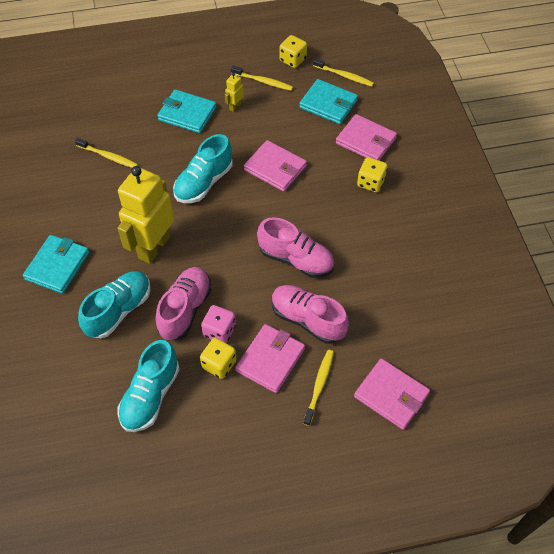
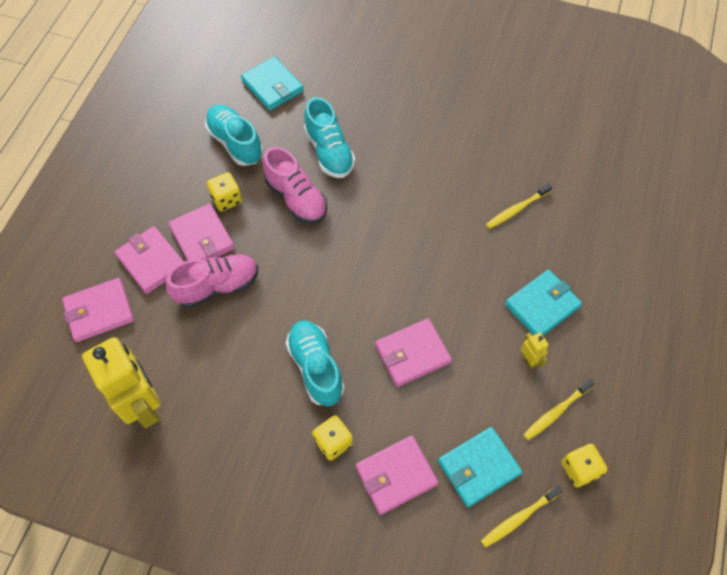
camera: 120 degrees right, 5 degrees up
(57, 266) = (405, 126): turquoise wallet -> turquoise wallet (272, 86)
(154, 247) = (379, 202): yellow robot -> yellow robot (144, 405)
(204, 182) = (432, 277): turquoise shoe -> turquoise shoe (315, 367)
(219, 331) = (257, 214): pink dice -> none
(296, 259) = (286, 312): pink shoe -> none
(319, 385) = (151, 261): yellow toothbrush -> pink wallet

